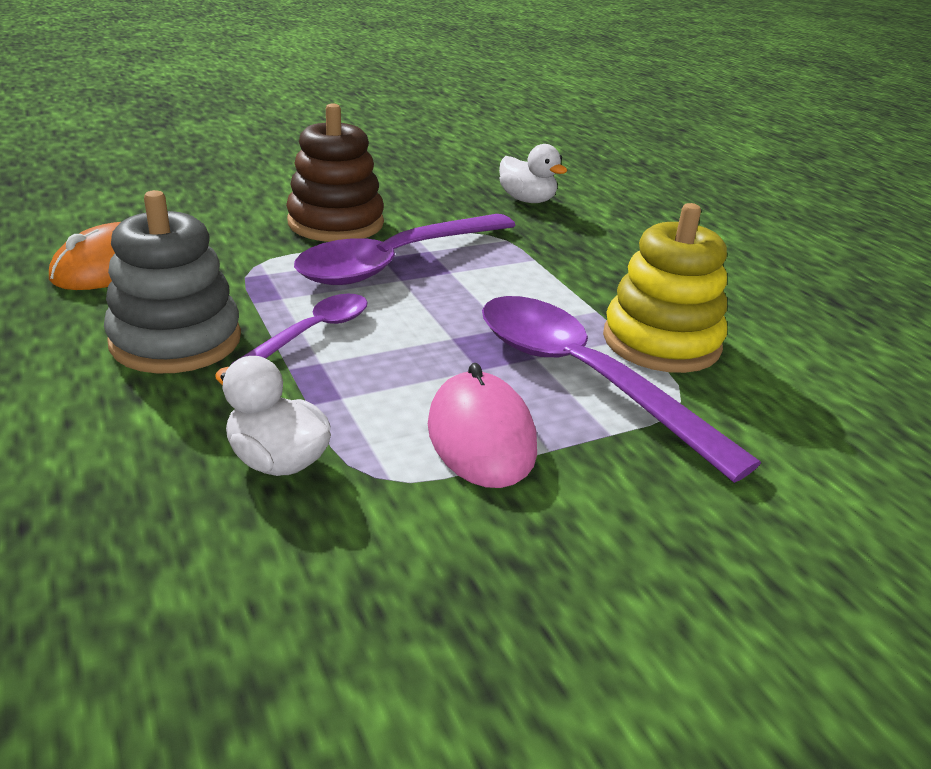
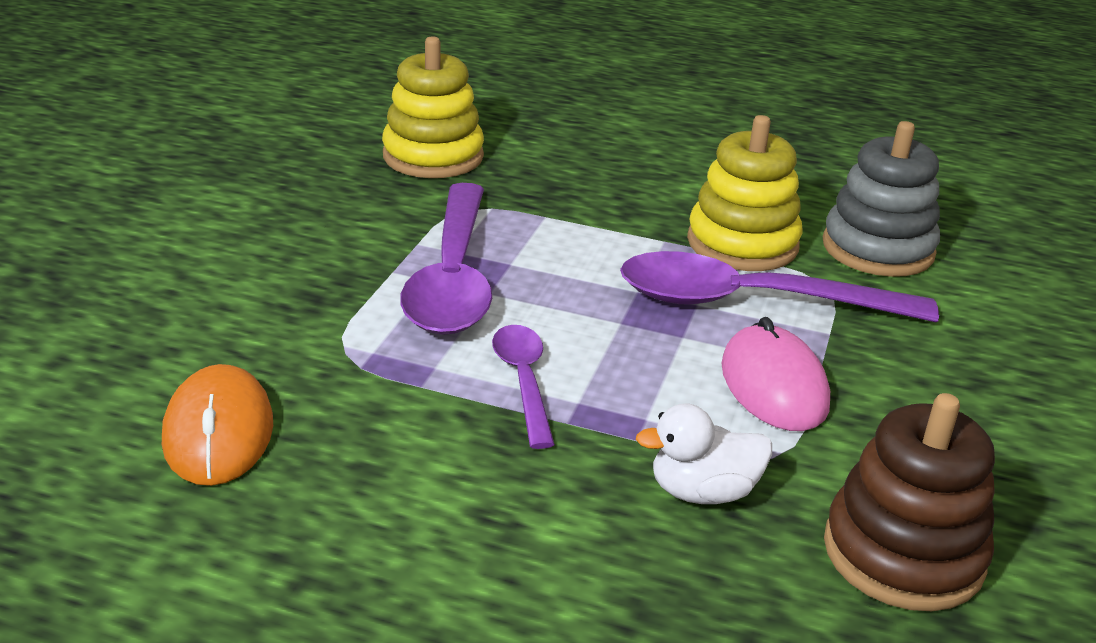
camera: 45 degrees left, 0 degrees up
(176, 340) = (438, 459): grey stacking toy -> grey stacking toy (878, 249)
(336, 223) = (324, 266): brown stacking toy -> brown stacking toy (903, 553)
(481, 436) = (774, 385): pink mouse -> pink mouse turned 45 degrees clockwise
(527, 200) = (433, 156): white duck -> yellow stacking toy

